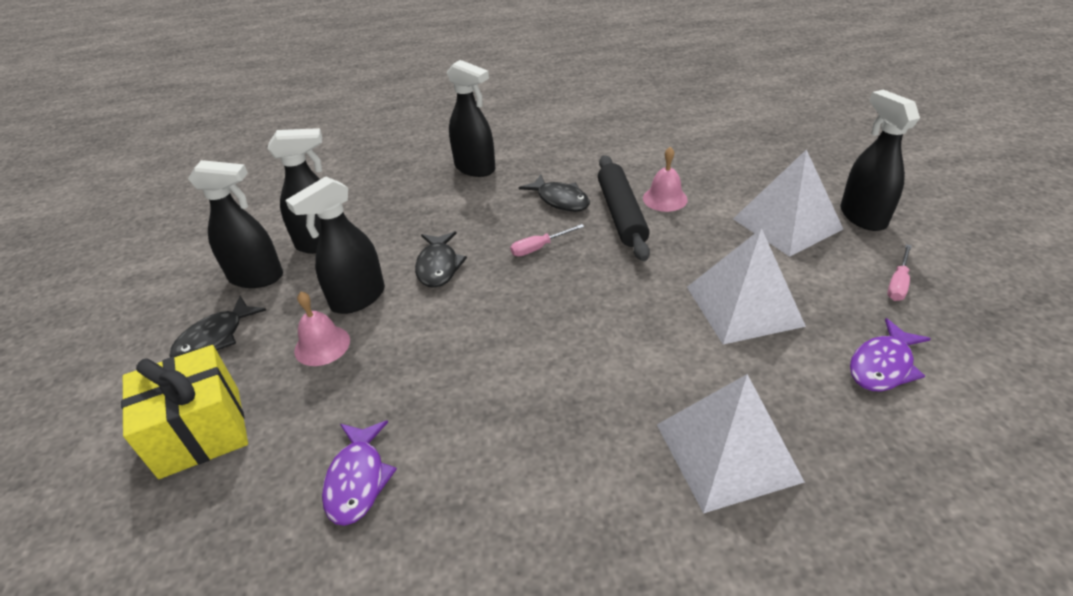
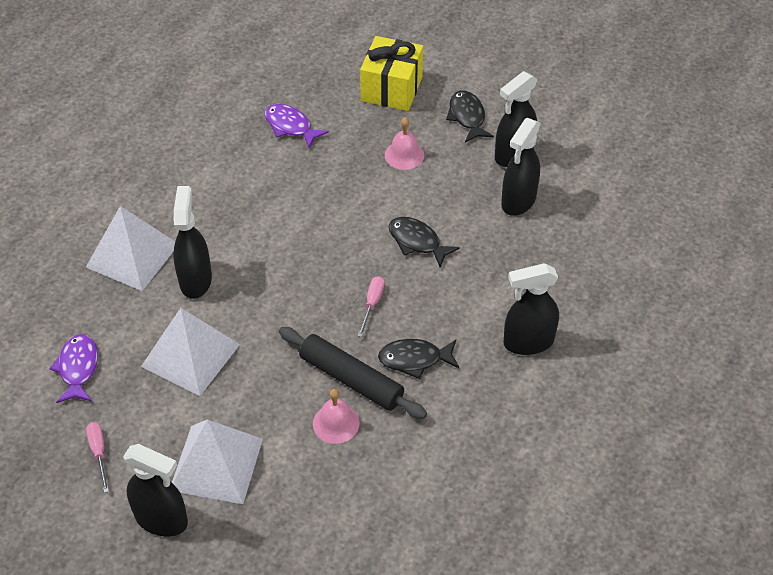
camera: 130 degrees right, 10 degrees up
(358, 298) = (430, 188): black spray bottle -> black spray bottle (195, 280)

